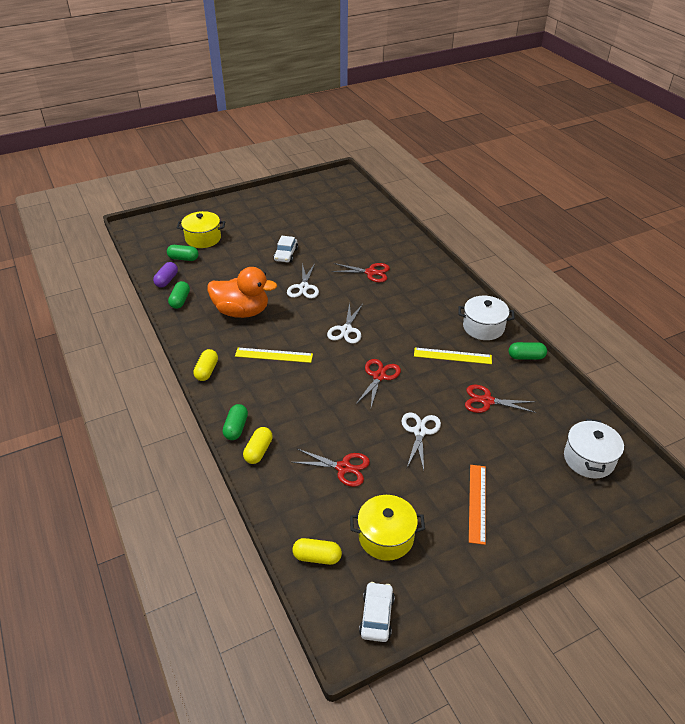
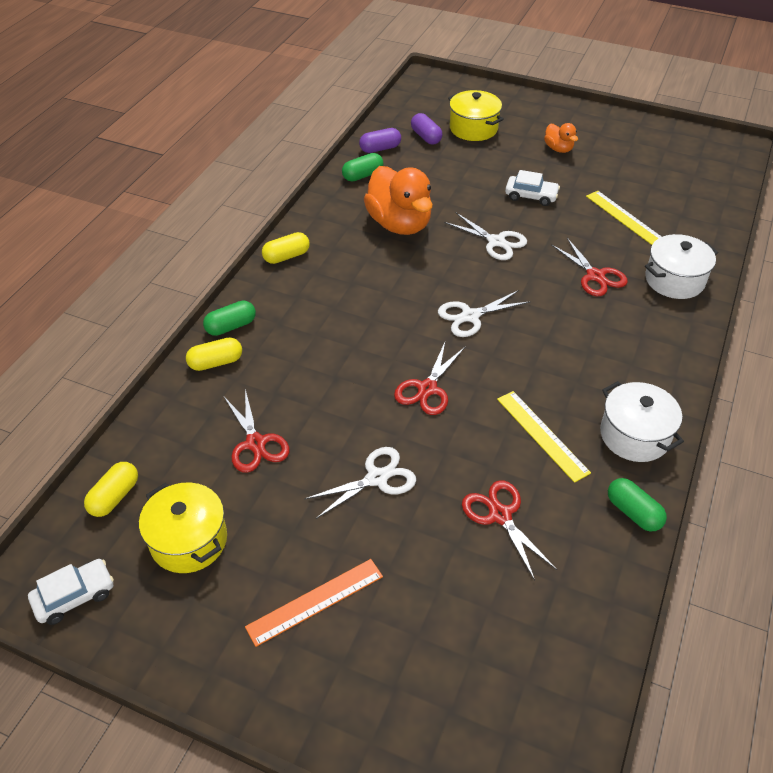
camera: 50 degrees right, 5 degrees up
(183, 258) = (426, 137): green capsule -> purple capsule
(263, 223) = (558, 149): none -> orange duck
(274, 355) = (363, 287): yellow ruler -> yellow ruler (624, 218)
(286, 254) = (531, 196): white car -> white car turned 135 degrees counterclockwise
(304, 287) = (496, 242): white scissors -> white scissors turned 105 degrees counterclockwise
(317, 557) = (114, 497): yellow capsule -> yellow capsule turned 60 degrees clockwise
(379, 376) = (427, 389): red scissors -> red scissors turned 135 degrees clockwise
(589, 459) = (512, 692): white pot -> white pot (674, 280)

